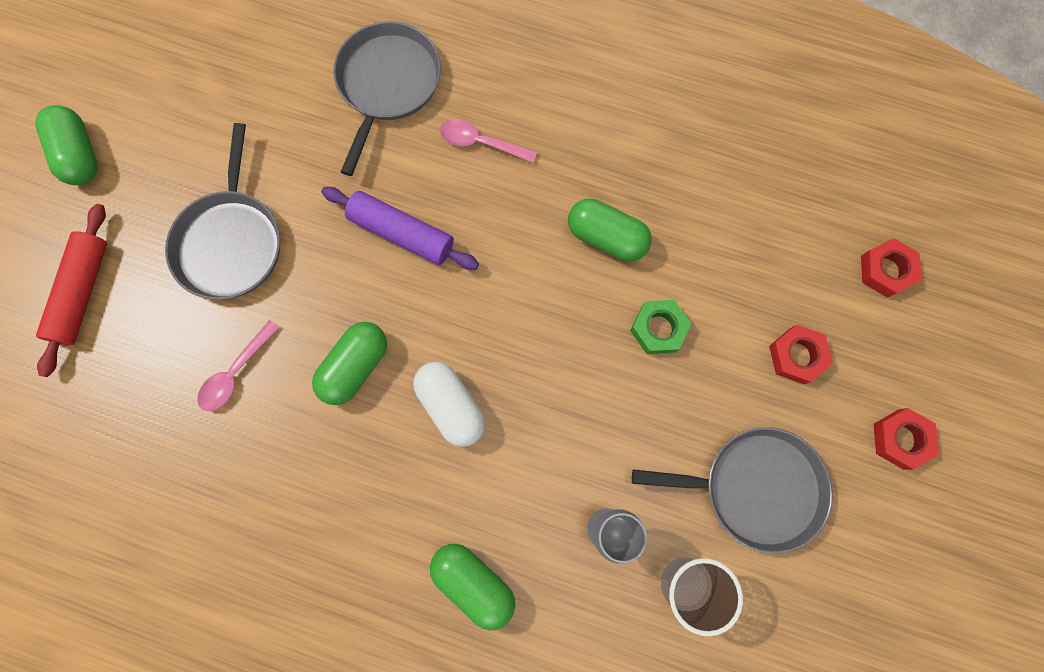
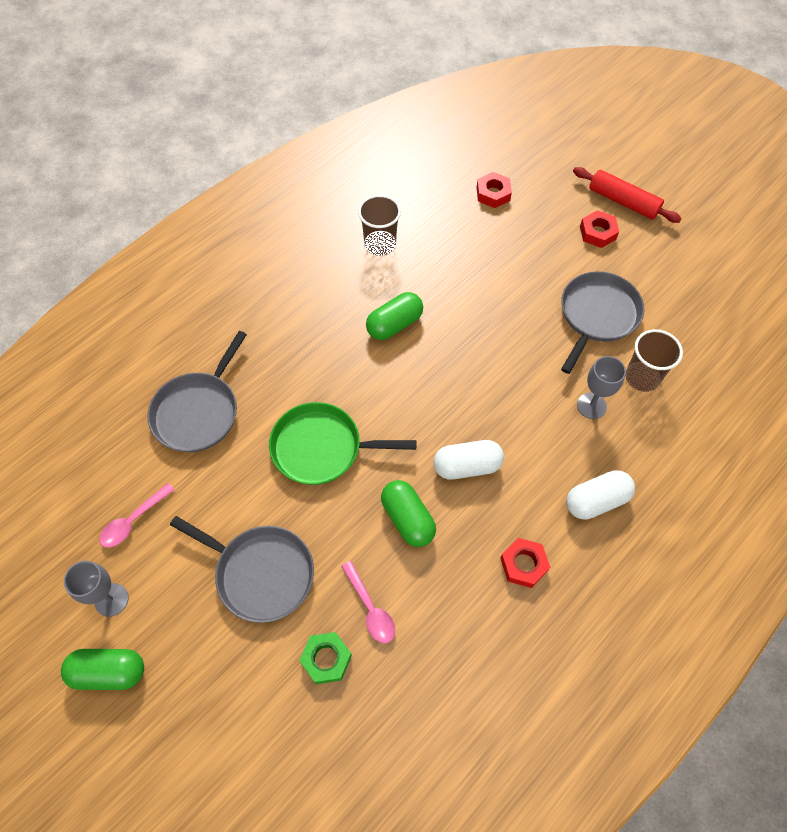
camera: 65 degrees left, 15 degrees down
(83, 292) = (238, 712): red rolling pin -> red rolling pin (623, 201)
(149, 117) = (111, 599): none -> grey goblet
(388, 84) = (198, 411): grey pan -> grey pan turned 105 degrees counterclockwise
(402, 233) = (322, 448): purple rolling pin -> green pan
(474, 582) = (596, 501): green capsule -> white capsule
(481, 142) = (282, 370): pink spoon -> pink spoon (133, 521)
(658, 329) = (472, 322): green nut -> green nut (326, 659)
(718, 166) = (380, 244): none -> brown cup
(796, 356) = (524, 259): red nut -> red nut (523, 564)

